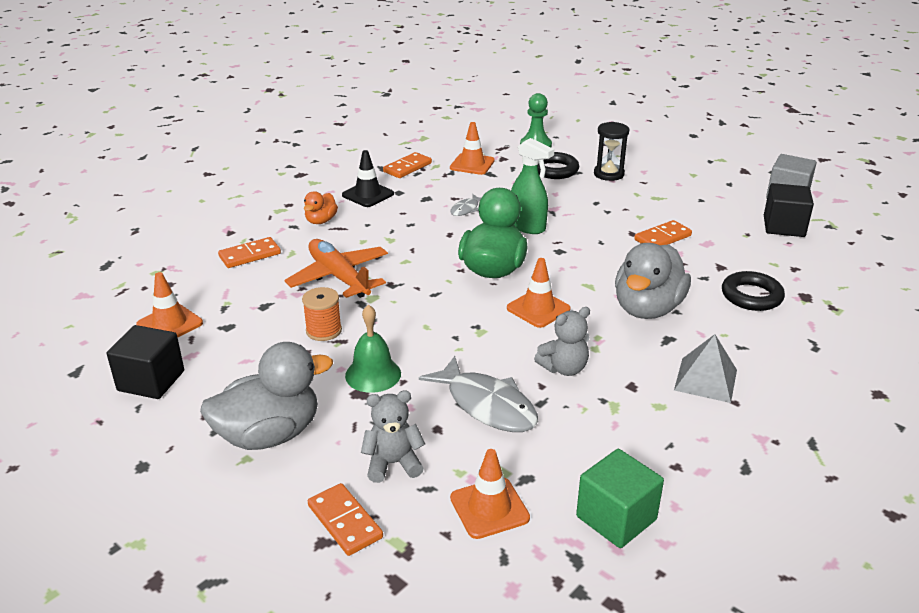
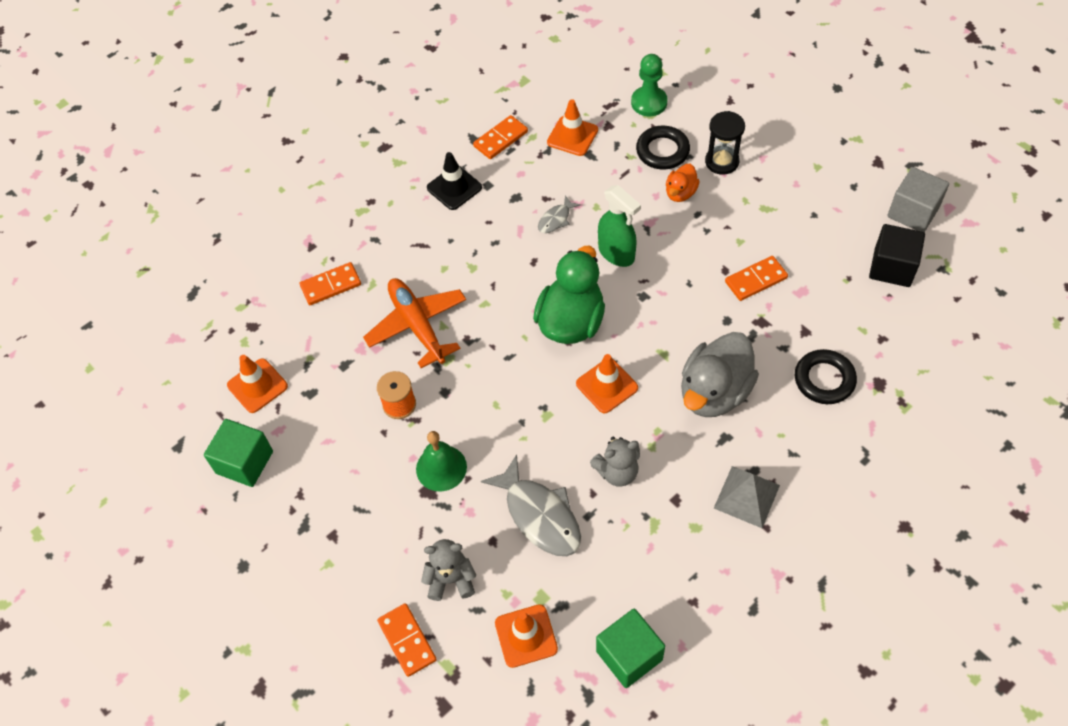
camera: 10 degrees right, 25 degrees up
(151, 381) = (244, 462): black cube -> green cube
(269, 435) = (347, 537): grey duck -> none
(321, 221) = (403, 232): orange duck -> orange duck (680, 193)

